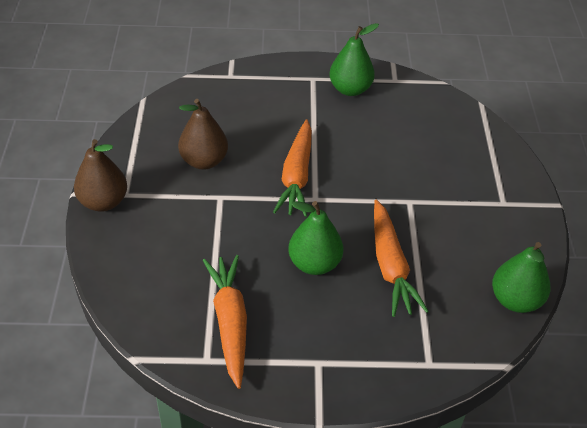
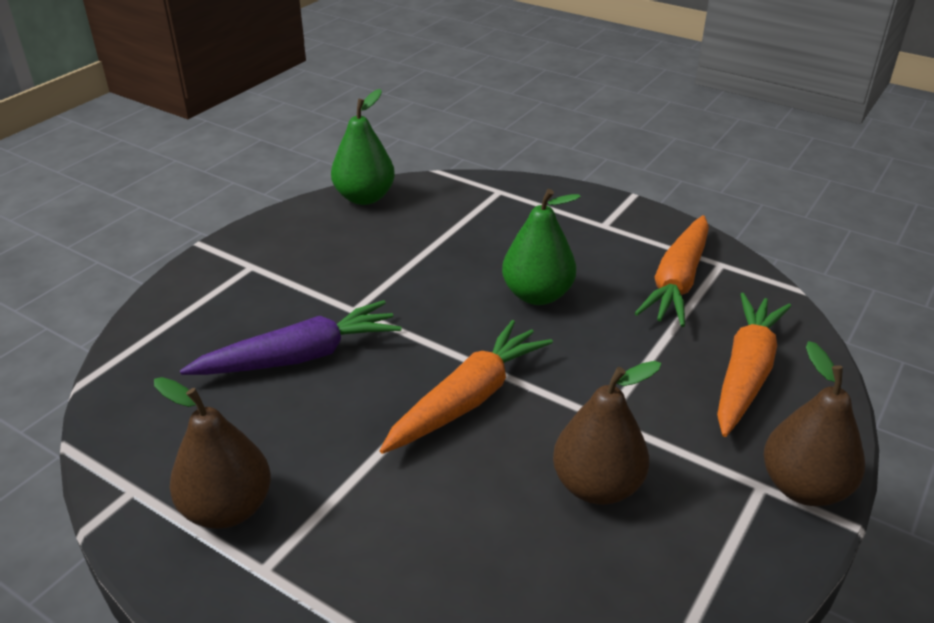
camera: 145 degrees left, 10 degrees down
(350, 89) = (227, 508): green pear -> brown pear
(390, 266) = (453, 262): orange carrot -> orange carrot (745, 372)
(403, 161) = (300, 356): none -> purple carrot

